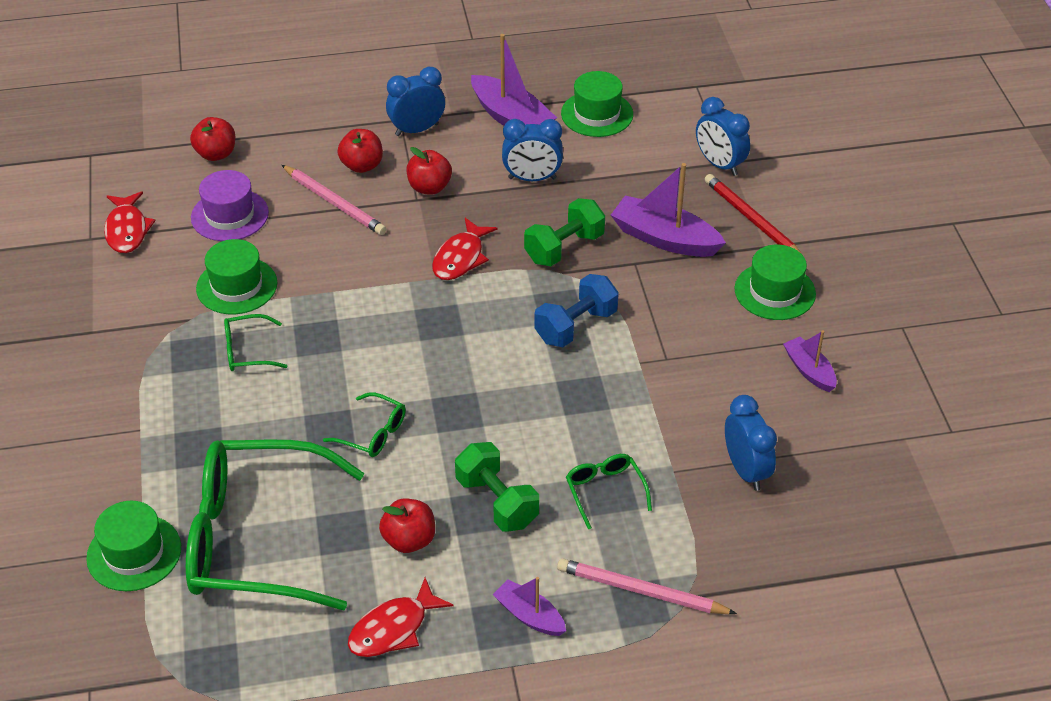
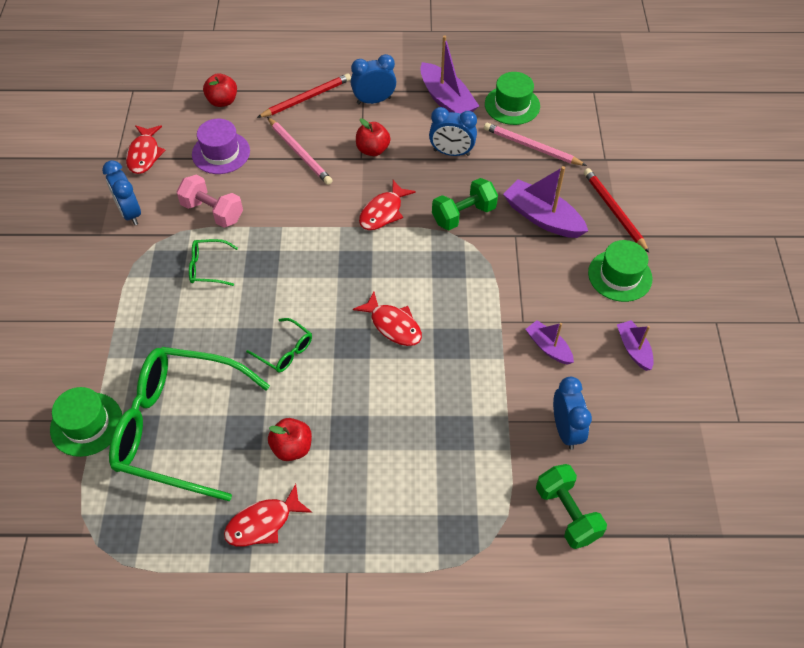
camera: 10 degrees right, 10 degrees up
(237, 286) = (212, 212): green hat -> pink dumbbell
(327, 137) = (306, 98): none -> red pencil
(362, 165) = (326, 125): red apple -> none
(497, 502) = (366, 425): green dumbbell -> green dumbbell (567, 513)
(504, 385) = (393, 325): none -> red fish
(529, 616) = (369, 530): purple boat -> purple boat (548, 347)
(575, 326) = (458, 283): blue dumbbell -> none
(605, 491) = (451, 430): green glasses -> none
(641, 591) = (461, 524): pink pencil -> pink pencil (531, 147)
(719, 164) = (598, 160): blue clock -> blue clock (130, 213)

